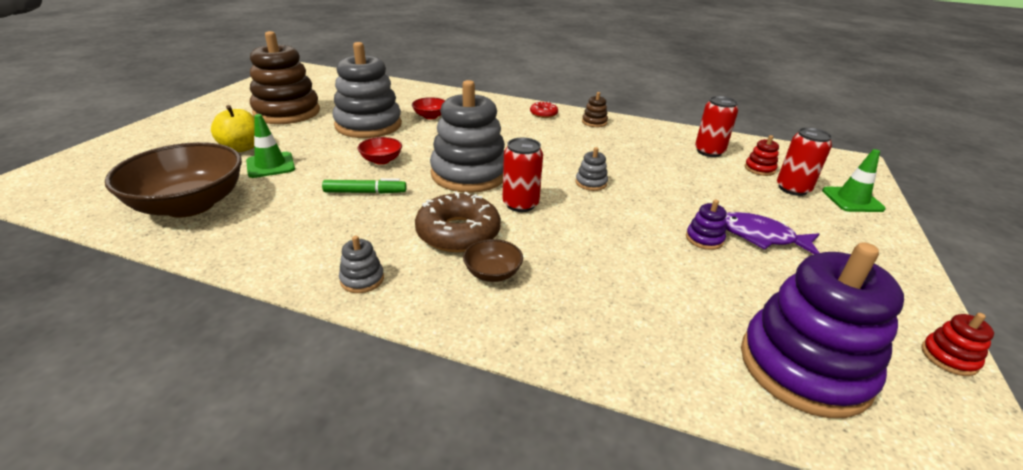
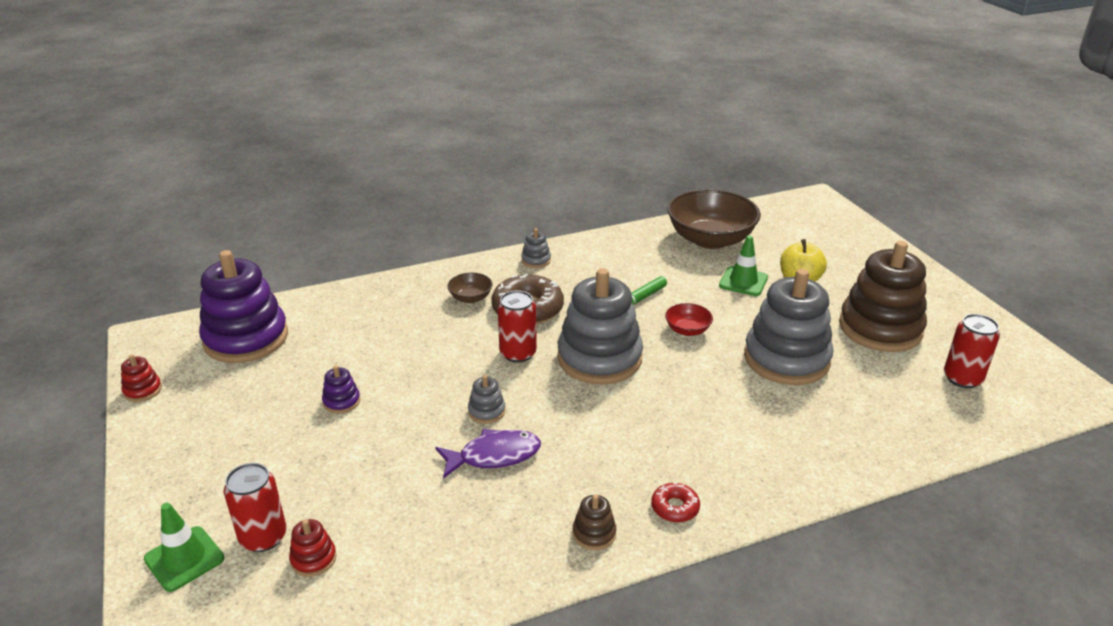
camera: 140 degrees right, 0 degrees up
(430, 116) = (769, 410): red bowl -> none
(709, 151) = (395, 560): red can -> red can (962, 378)
(760, 237) = (290, 432): purple fish -> purple fish (494, 456)

